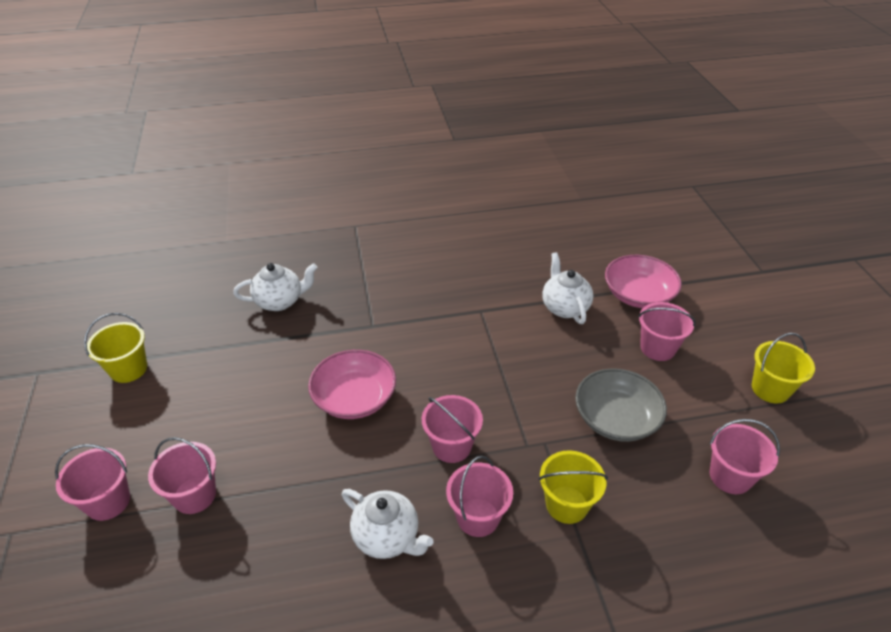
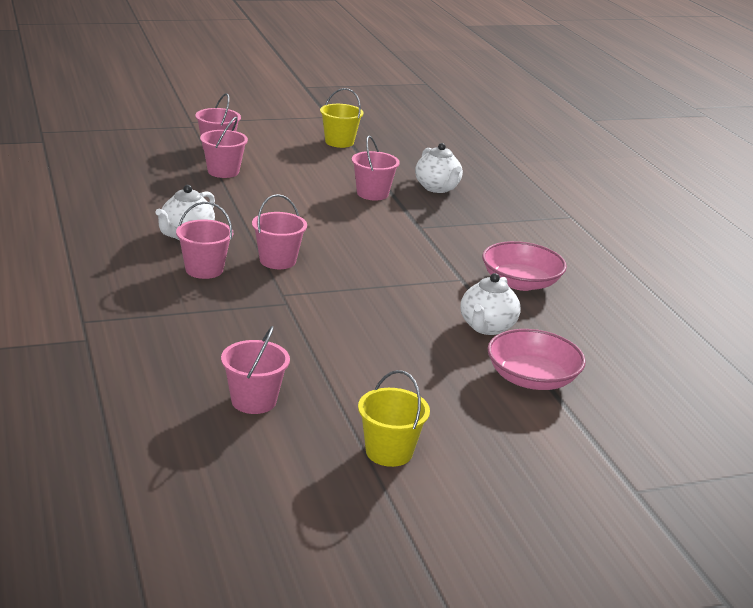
camera: 80 degrees right, 15 degrees down
(354, 398) = (326, 221): pink bowl -> pink bowl (520, 282)
(564, 307) = (487, 327): white teapot -> white teapot turned 135 degrees clockwise
(566, 504) = (217, 309): yellow bucket -> none
(616, 418) = (323, 343): grey bowl -> none
(657, 348) = (437, 380): pink bucket -> pink bucket (372, 194)

